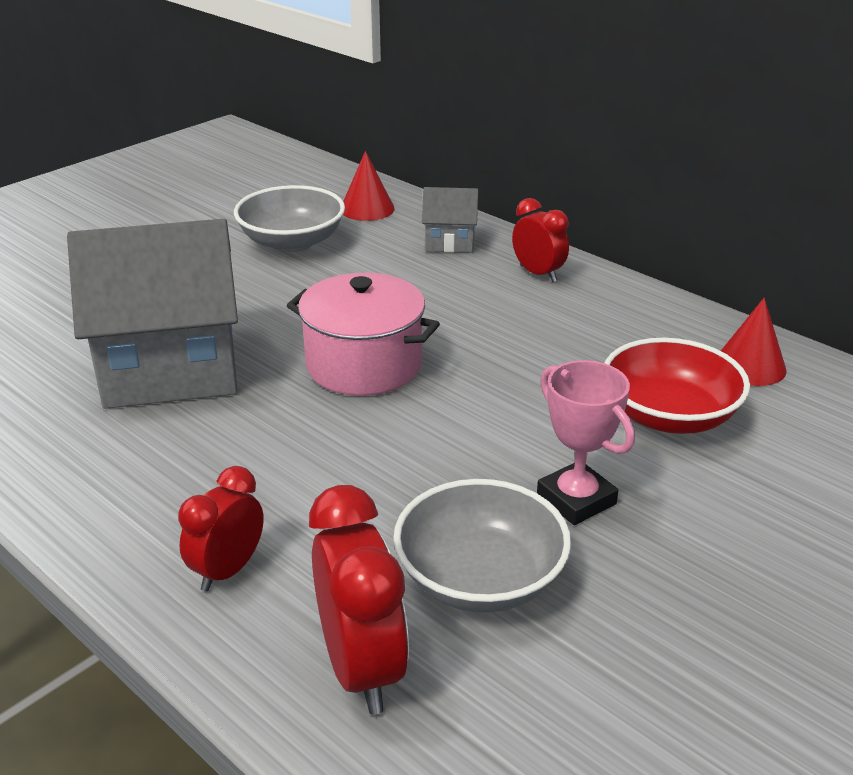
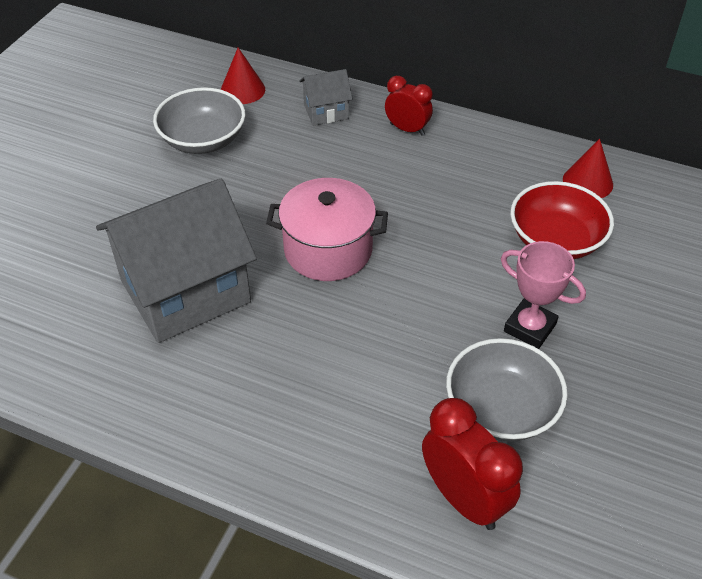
camera: 20 degrees left, 15 degrees up
(227, 570) = (336, 454): red clock -> none

